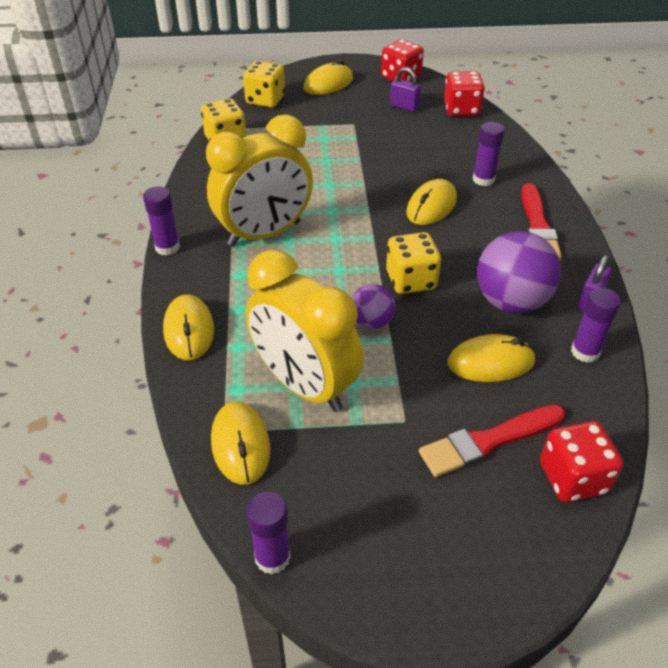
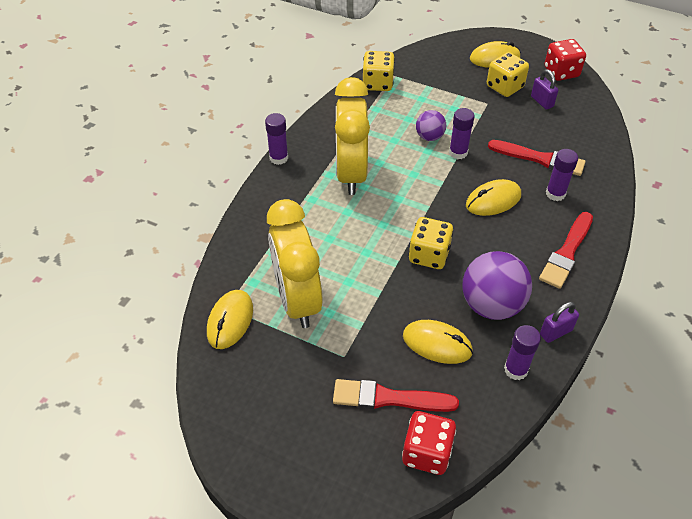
camera: 30 degrees right, 5 degrees up
(189, 330) = (252, 227): yellow mouse -> none
(264, 234) = (351, 174): yellow clock -> yellow clock turned 90 degrees clockwise
(265, 100) = (433, 57): yellow dice -> yellow dice (504, 87)
(272, 557) = (200, 401): purple glue stick -> purple glue stick (458, 152)
(371, 322) = (375, 275): purple ball -> purple ball (429, 137)
(443, 155) = (540, 159): none -> red brush
(461, 109) = (590, 122): red dice -> none

